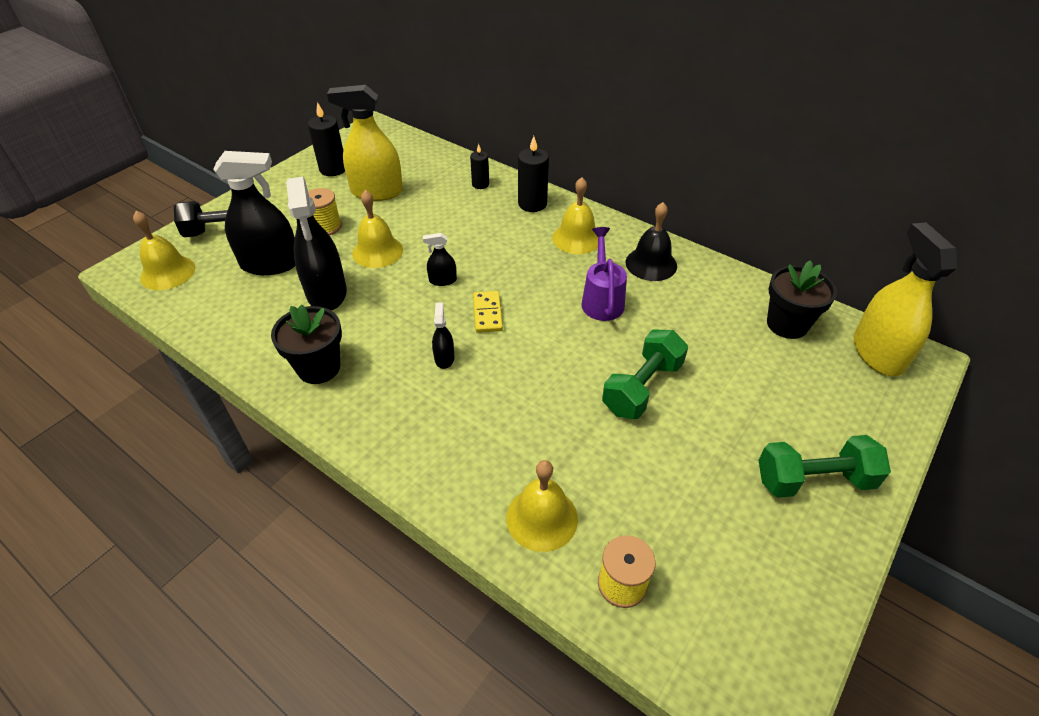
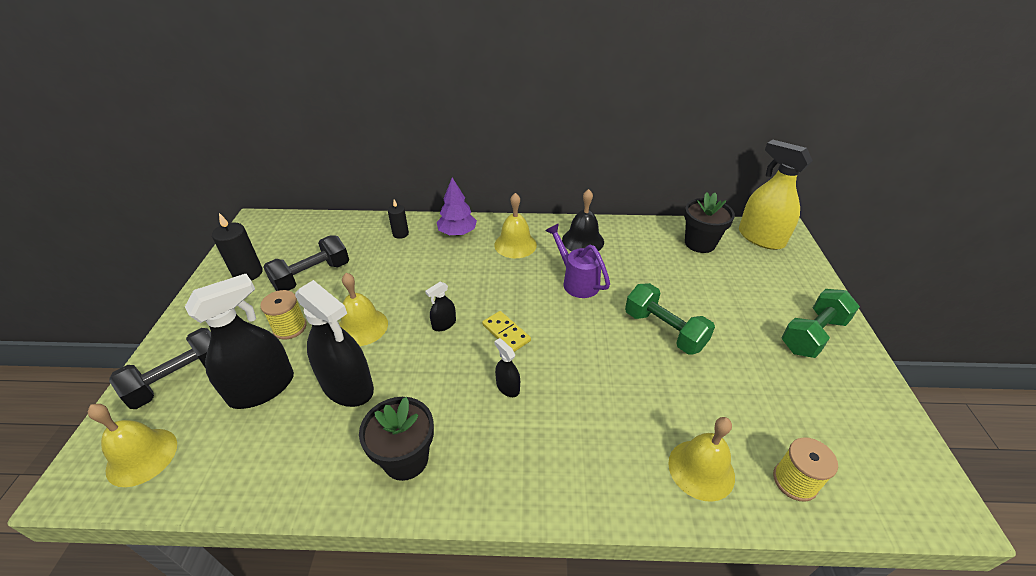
camera: 35 degrees left, 5 degrees down
(377, 192) = (312, 276): yellow spray bottle -> black dumbbell
(532, 204) = (457, 233): black candle -> purple tree
(642, 387) = (664, 330): green dumbbell -> green dumbbell turned 45 degrees counterclockwise

